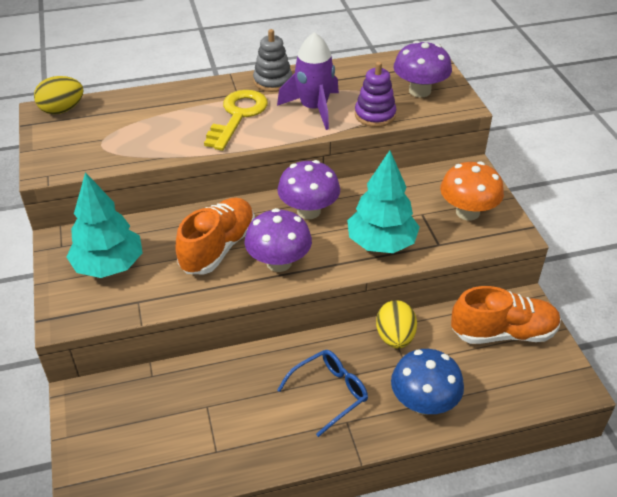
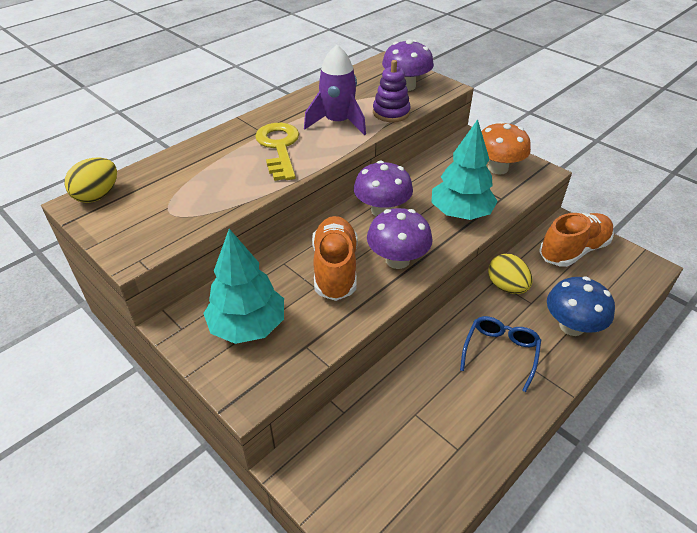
camera: 30 degrees left, 0 degrees up
(273, 81) = (281, 112): grey stacking toy -> none

